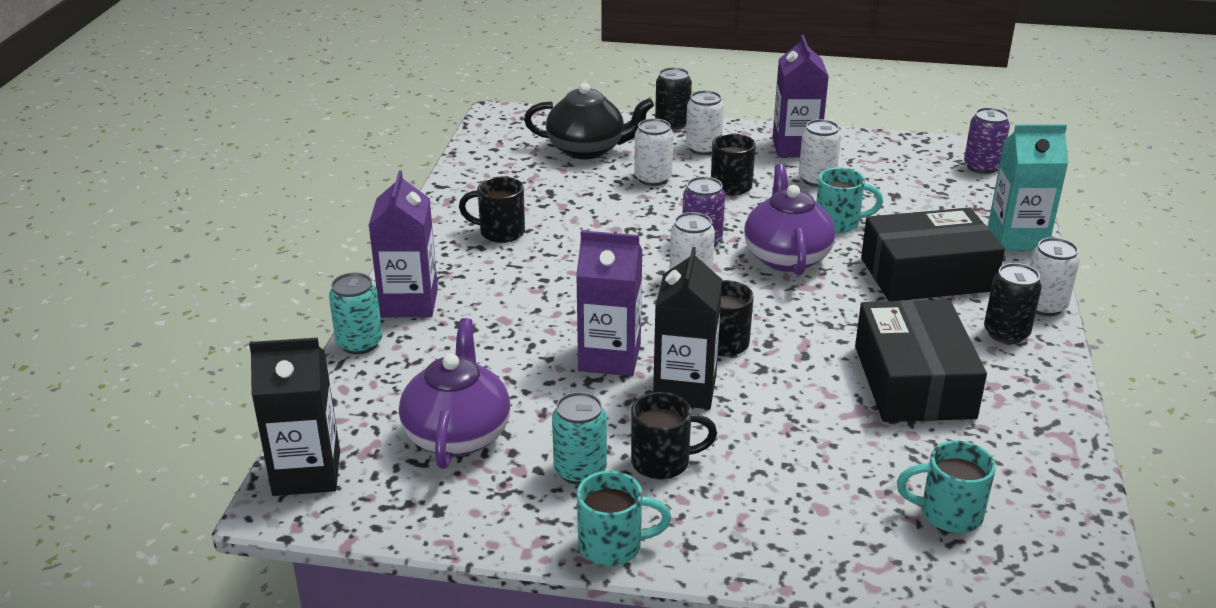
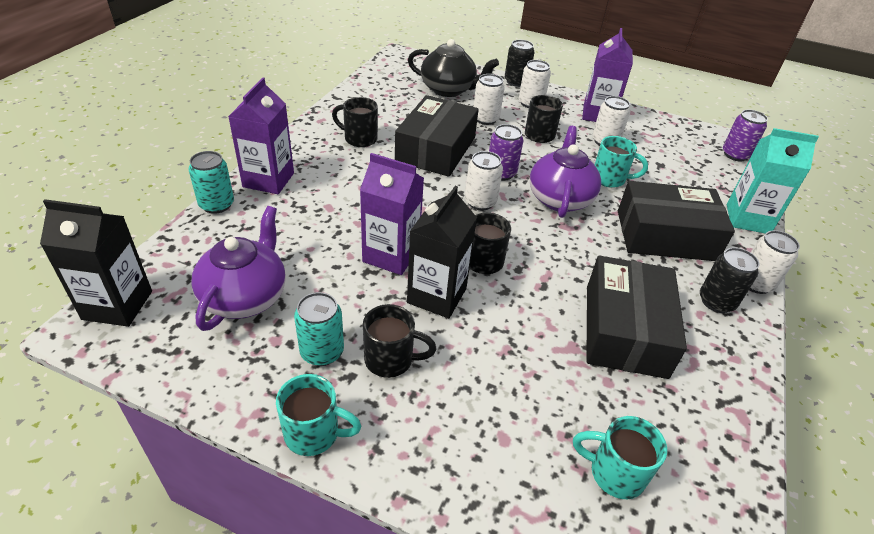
camera: 10 degrees right, 10 degrees up
(606, 227) = (435, 149): none -> black box

